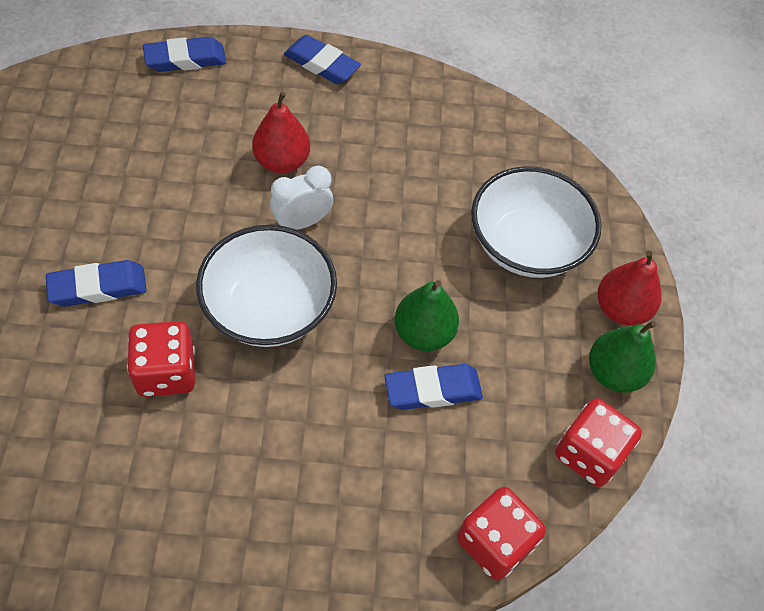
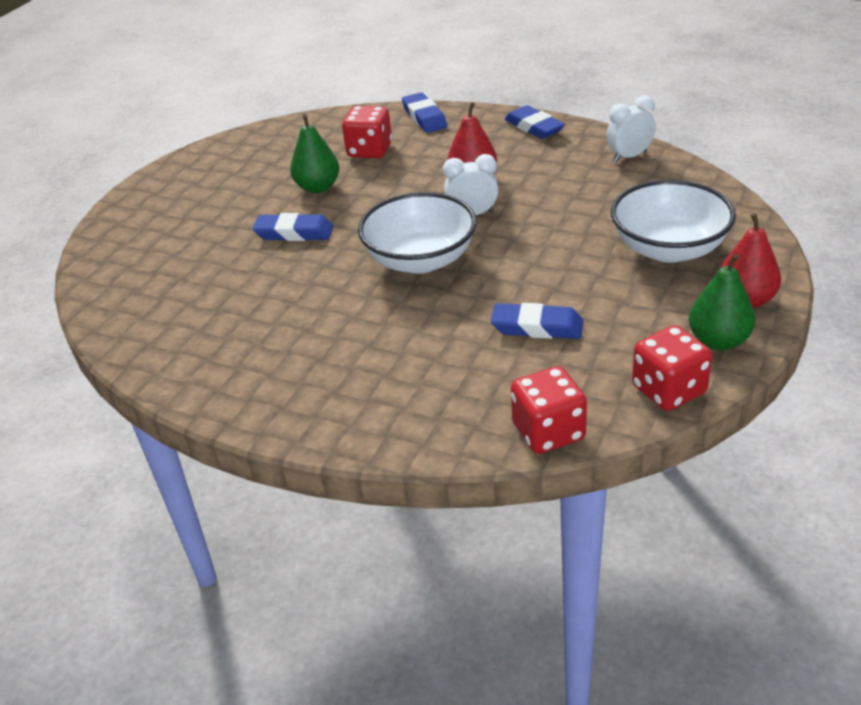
camera: 30 degrees right, 20 degrees down
(166, 372) = (320, 286): red dice -> red dice (369, 150)
(185, 59) = (424, 117): blue eraser -> blue eraser turned 60 degrees clockwise
(423, 333) = (546, 291): green pear -> green pear (318, 187)
(442, 103) = (629, 157): none -> white clock

